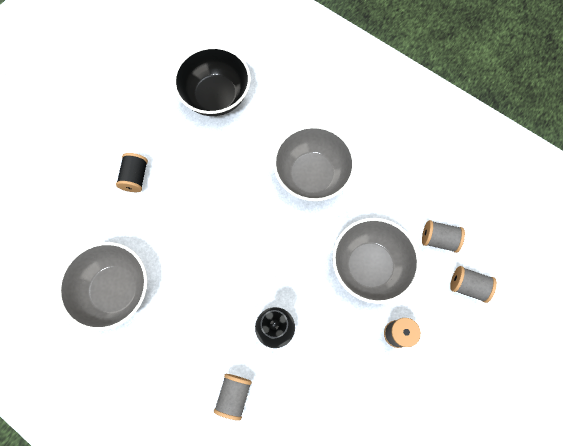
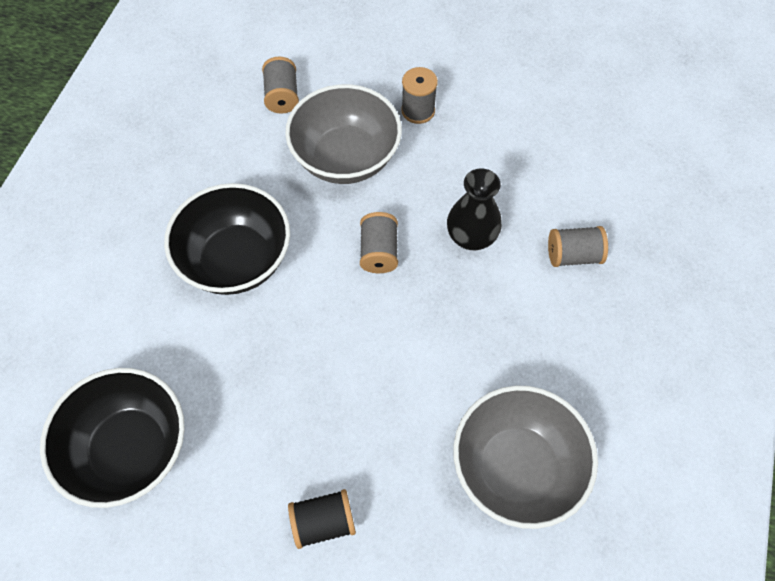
camera: 110 degrees left, 10 degrees down
(311, 175) = (236, 260): grey bowl -> black bowl
(467, 286) = (331, 58): grey spool -> grey spool (379, 252)

